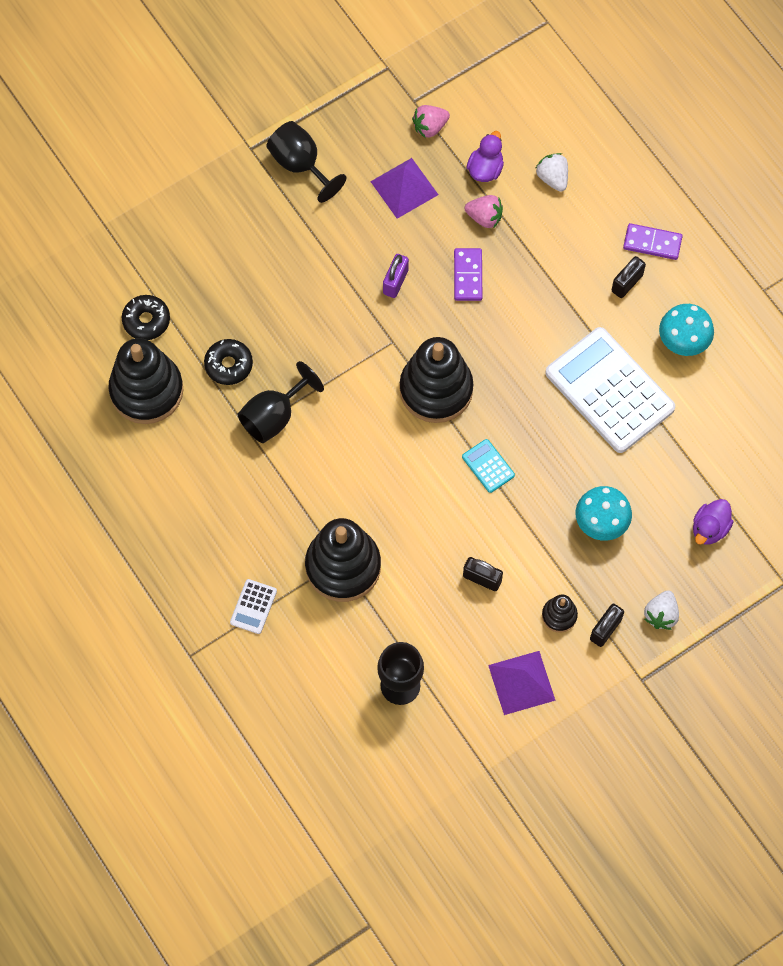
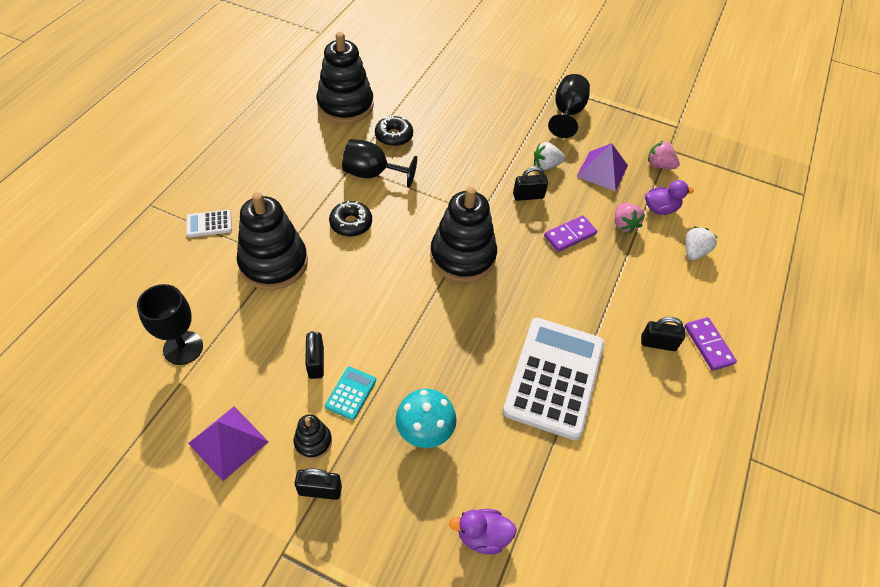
camera: 55 degrees right, 15 degrees down
(146, 320) = (395, 87): black donut -> black donut (351, 223)
(395, 282) = (528, 196): purple padlock -> black padlock
(488, 466) = (422, 320): turquoise calculator -> turquoise calculator (351, 393)
(661, 614) = (363, 536): white strawberry -> white strawberry (546, 165)
(682, 343) = (644, 414): turquoise mushroom -> none

